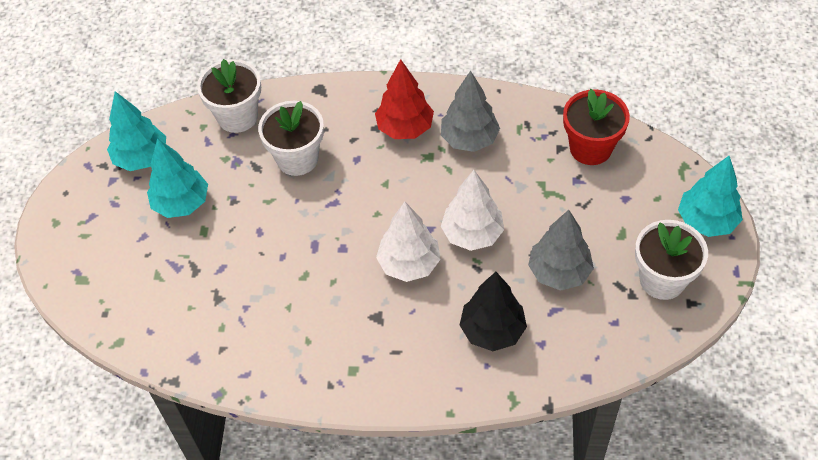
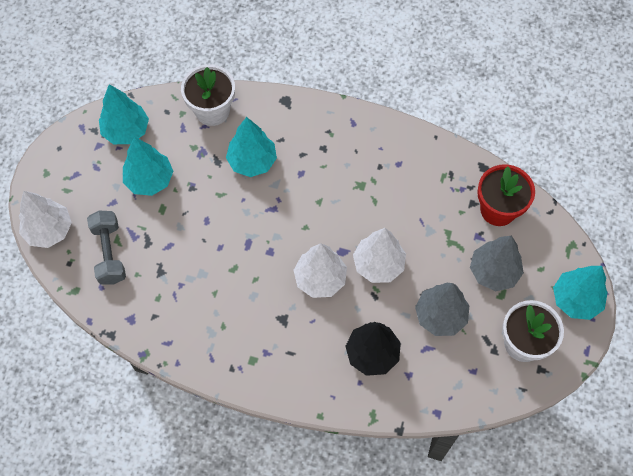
camera: 10 degrees right, 10 degrees up
(72, 283) = (49, 230): none -> white tree
(151, 292) = (109, 253): none -> grey dumbbell
(297, 158) = (252, 161): white flower pot -> turquoise tree
(405, 128) = (348, 154): red tree -> none
(469, 139) = (399, 177): grey tree -> grey tree (493, 272)

